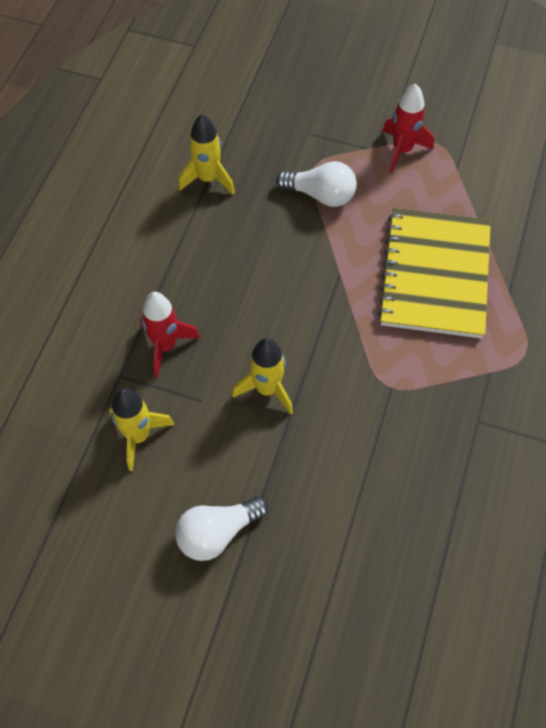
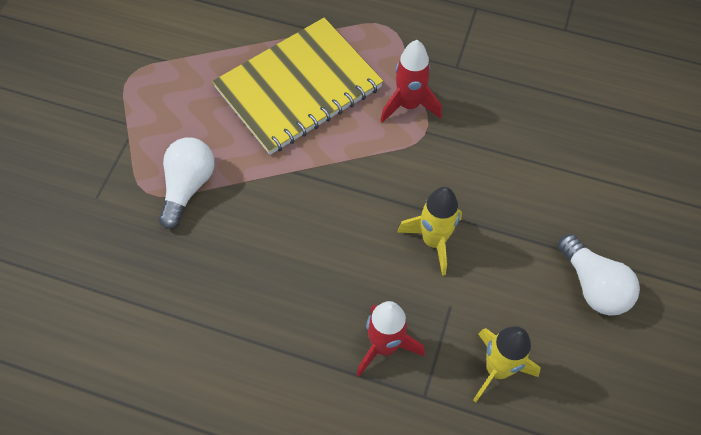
camera: 90 degrees left, 0 degrees up
(208, 179) = (151, 308): yellow rocket -> none
(402, 150) = (135, 106): red rocket -> red rocket (409, 105)
(435, 275) = (298, 87): yellow notebook -> yellow notebook turned 45 degrees counterclockwise

